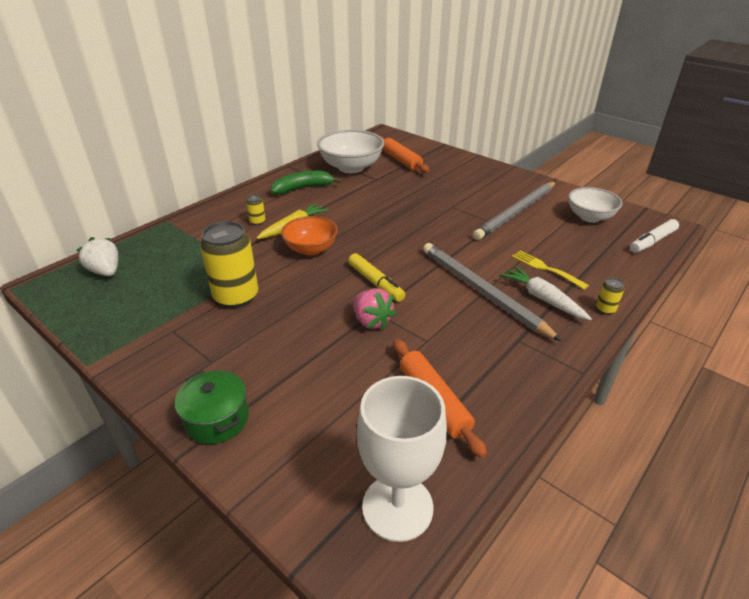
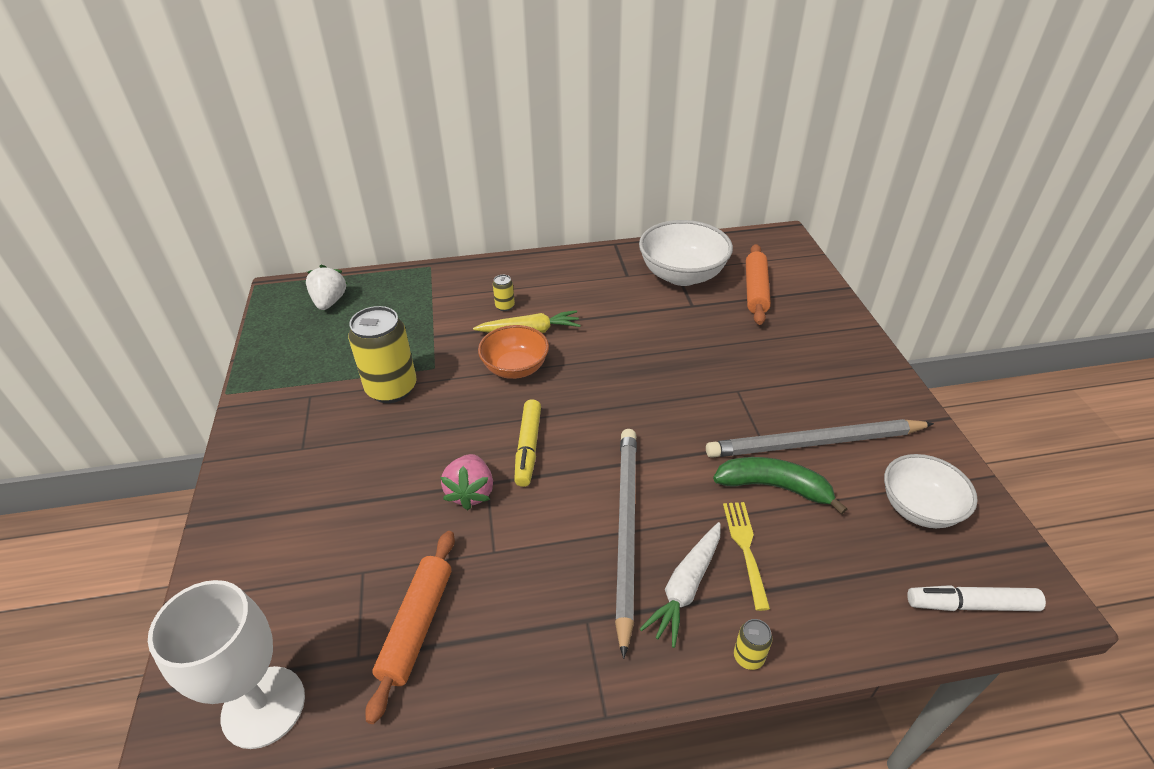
camera: 40 degrees right, 5 degrees up
(217, 419) = (245, 510): green pot -> none
(303, 188) = (595, 282): green banana -> green banana (774, 487)
(543, 299) = (685, 587): white carrot -> white carrot turned 150 degrees counterclockwise

